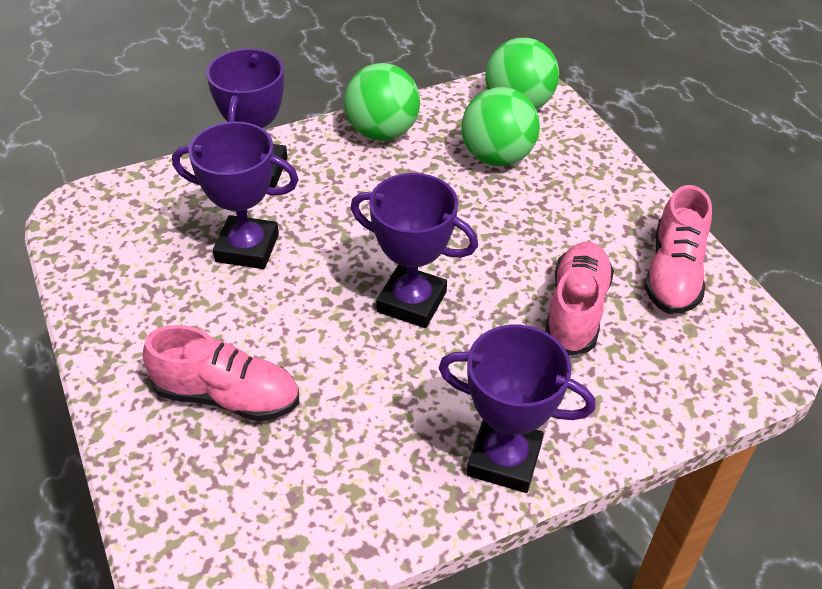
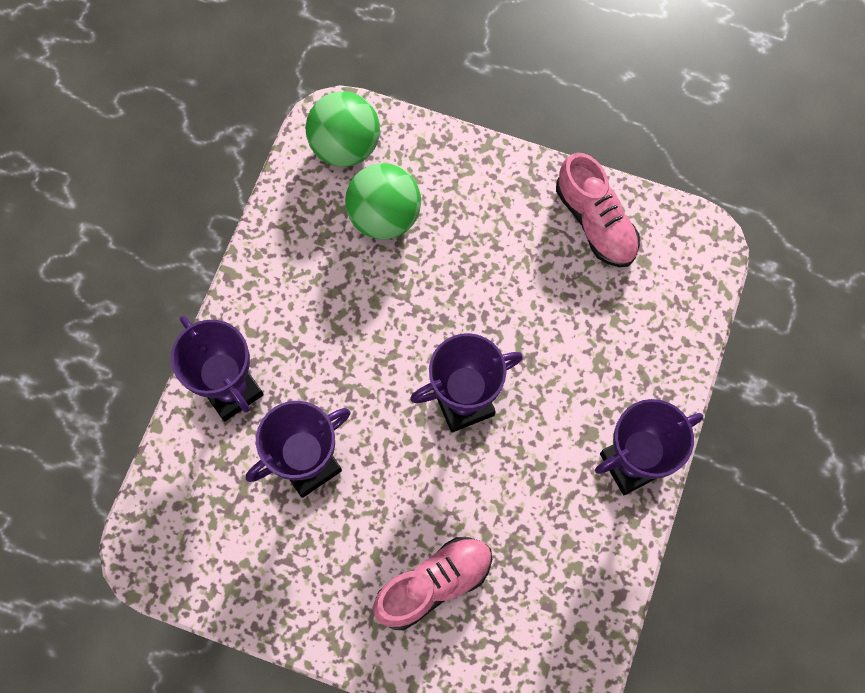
camera: 45 degrees left, 25 degrees up
(382, 132) = (277, 267): green ball -> none
(576, 310) = (567, 311): pink shoe -> none

